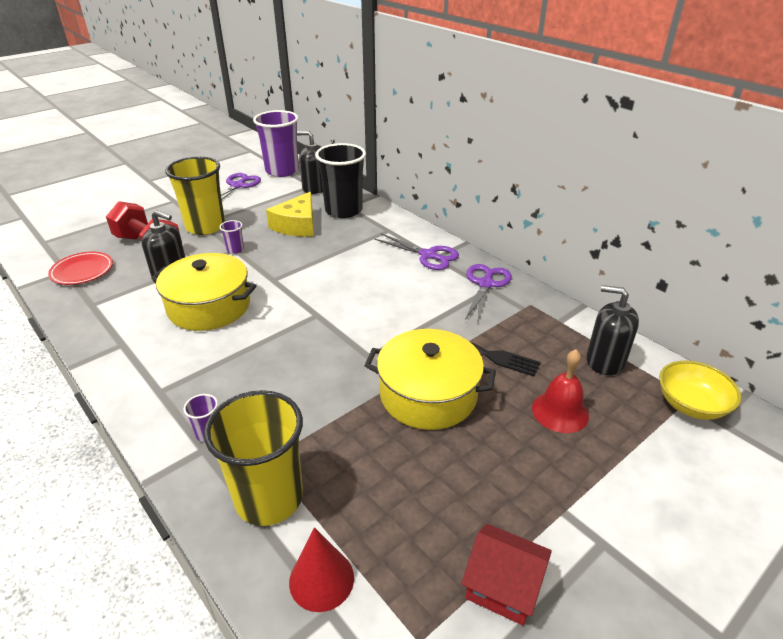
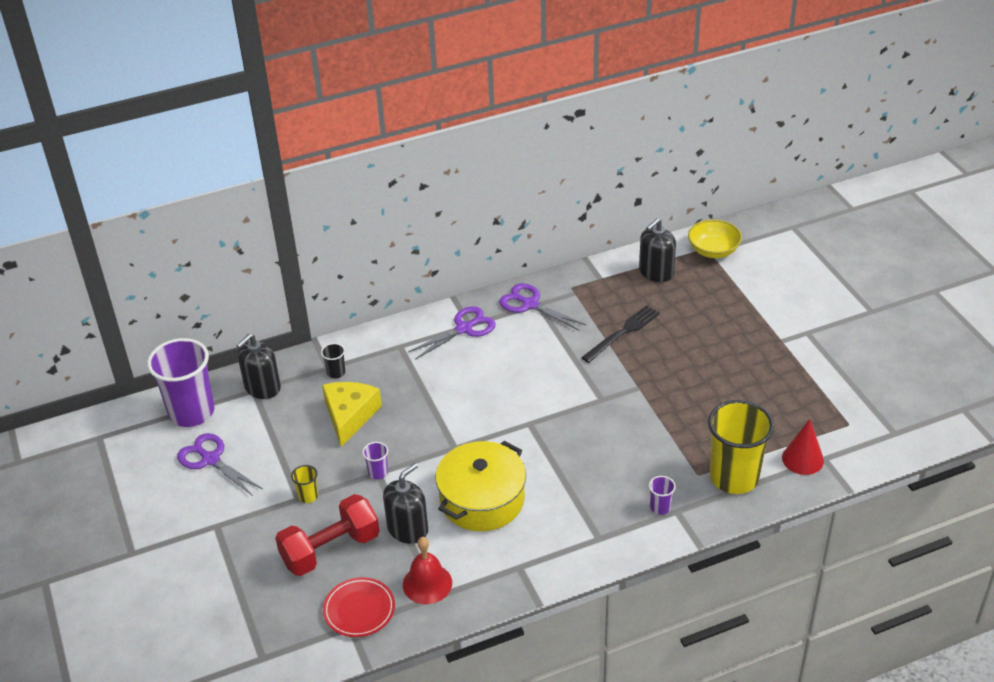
camera: 70 degrees left, 5 degrees up
(205, 226) = (308, 496): yellow cup -> yellow cup, size x0.41
(297, 225) = (350, 416): yellow cheese -> yellow cheese turned 120 degrees counterclockwise
(343, 210) = (336, 372): black cup -> black cup, size x0.41
(428, 394) = (659, 375): yellow pot -> none
(503, 586) = (825, 382): red house -> none
(560, 411) = (699, 313): red bell -> red bell (427, 583)

